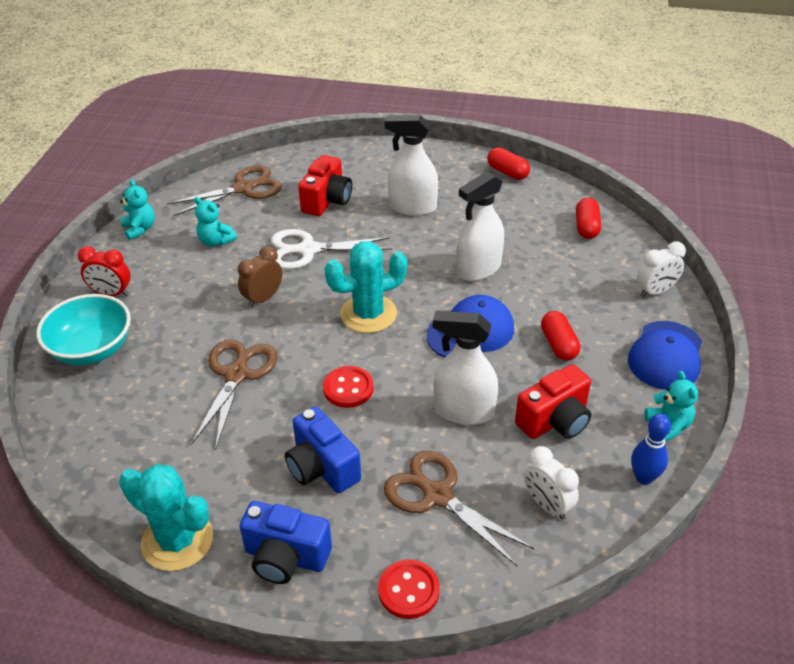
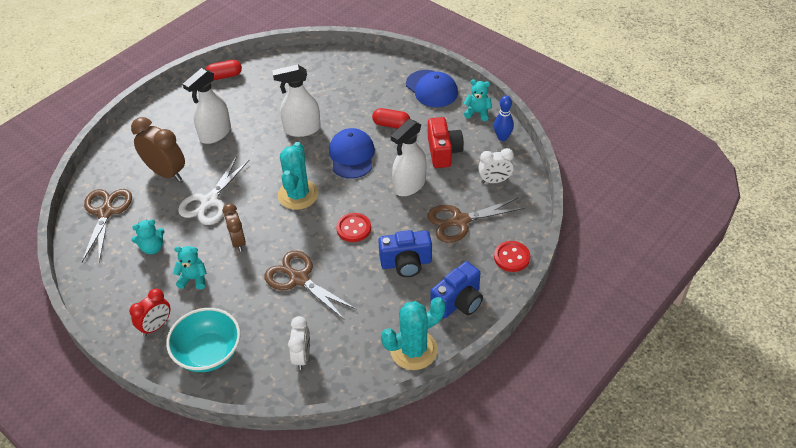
camera: 60 degrees left, 5 degrees up
(140, 229) = (94, 289): turquoise teddy bear -> turquoise teddy bear (193, 279)
(327, 201) = (166, 173): red camera -> brown clock
(478, 269) = (302, 129): white spray bottle -> white spray bottle turned 90 degrees clockwise
(586, 227) = (308, 68): red capsule -> none
(655, 291) = (383, 68): white clock -> white clock (302, 356)

